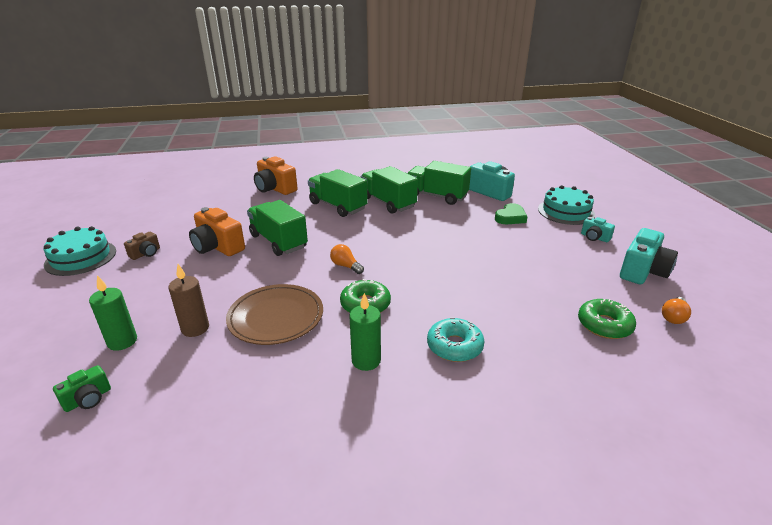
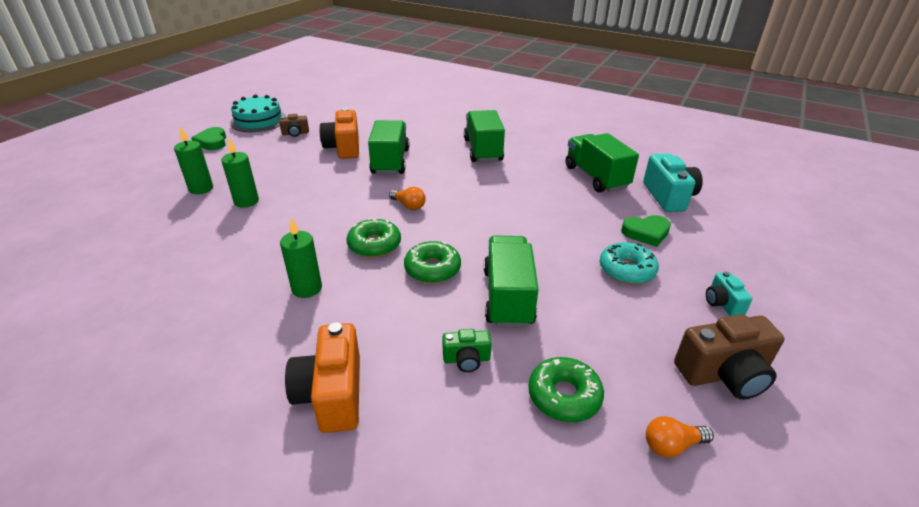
camera: 40 degrees right, 5 degrees up
(56, 297) = (212, 142): none -> green heart
(88, 399) = (139, 215): green camera -> green camera (466, 359)
(195, 328) = (246, 201): brown candle -> green candle
(275, 189) = (454, 115): orange camera -> orange camera (332, 394)
(276, 317) = (301, 220): brown plate -> none
(346, 266) = (409, 205): orange light bulb -> orange light bulb turned 135 degrees clockwise
(388, 203) = (534, 165): green truck -> green truck (508, 297)
(430, 298) = (432, 269): none -> green donut
(454, 346) = (386, 320): turquoise donut -> turquoise donut (626, 270)
(566, 212) = (734, 257): turquoise cake -> none
(643, 271) = (724, 374): turquoise camera -> brown camera

